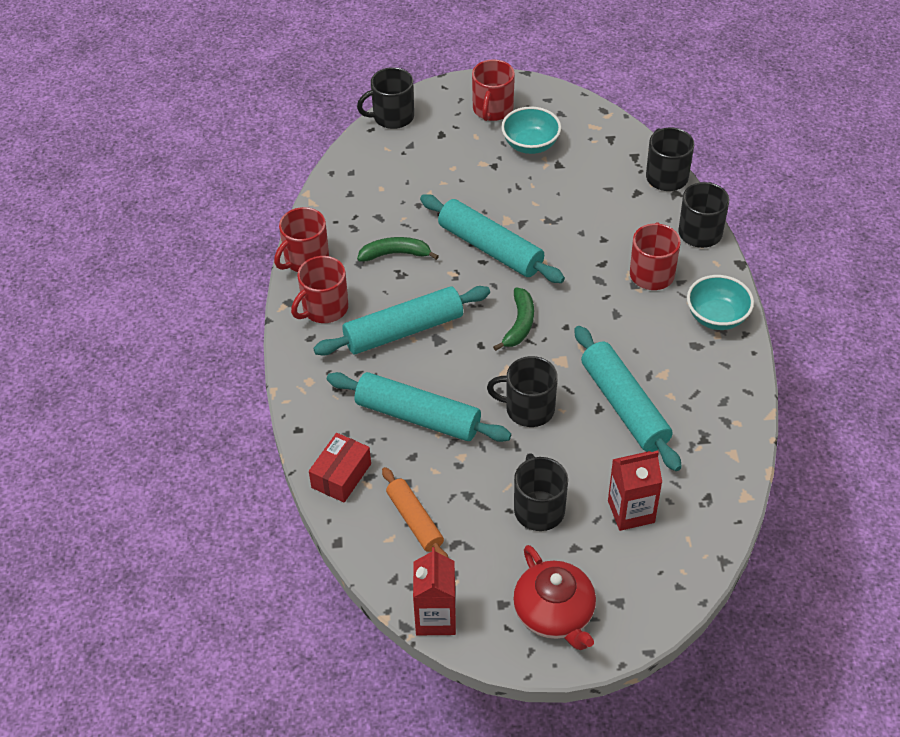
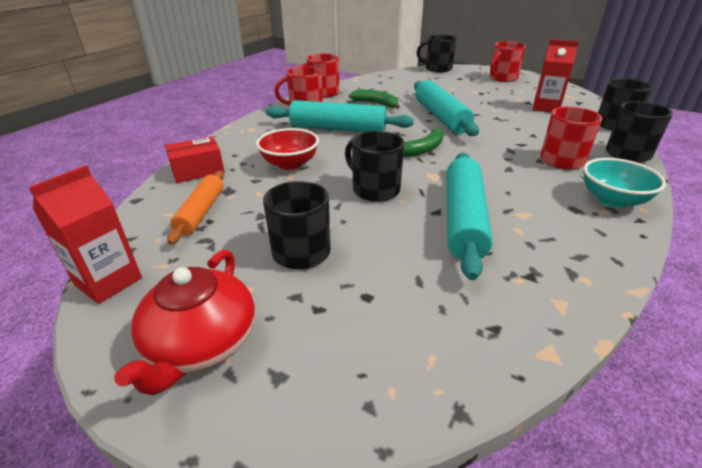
camera: 35 degrees right, 15 degrees down
(418, 416) = (290, 164): turquoise rolling pin -> red bowl
(530, 145) = (515, 92): turquoise bowl -> none
(631, 511) = (388, 296): red carton -> red carton (546, 107)

